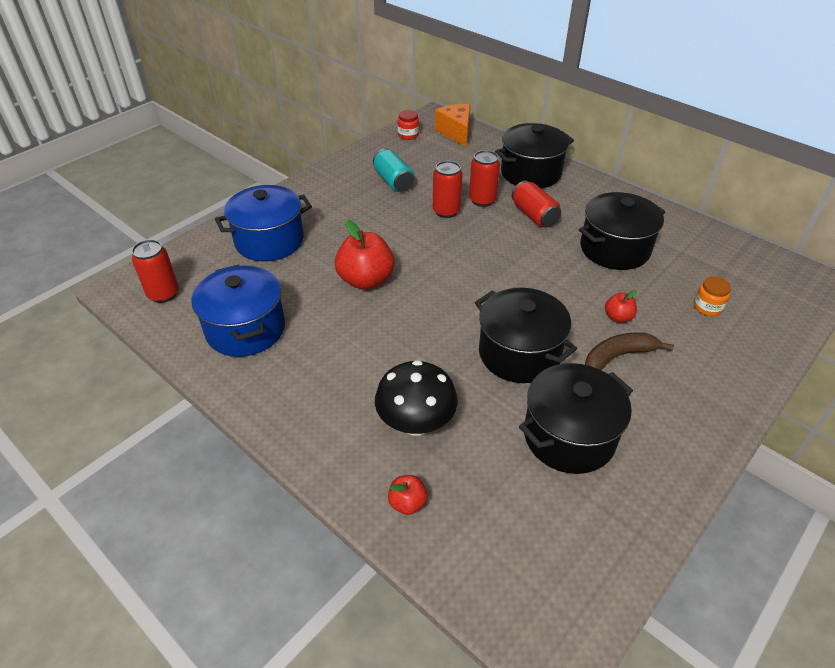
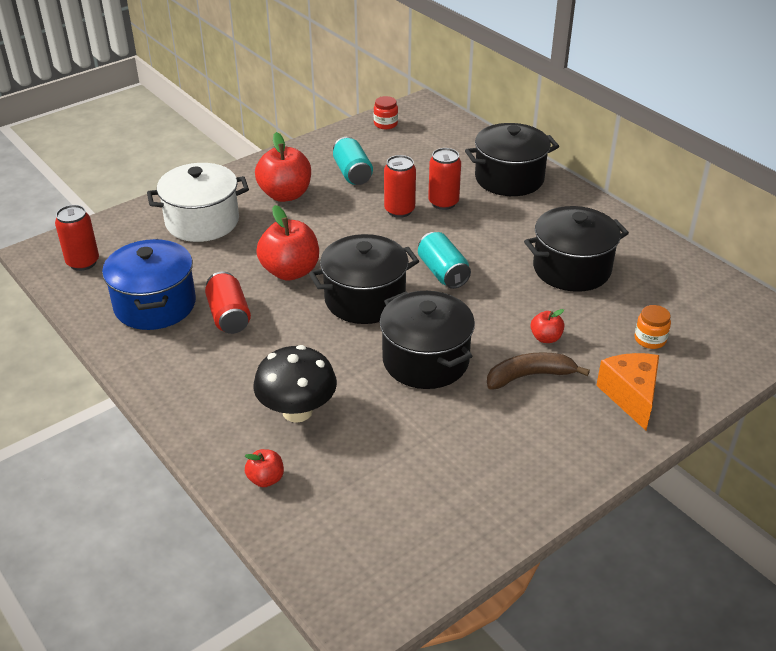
camera: 10 degrees right, 5 degrees down
(269, 241) = (202, 222): blue pot -> white pot
(339, 207) = (285, 195): none -> red apple
(456, 132) = (440, 126): orange cheese -> orange cheese (630, 396)
(504, 265) = (442, 272): none -> turquoise can
(534, 215) = (495, 224): red can -> red can (229, 316)
(569, 436) = (447, 443): black pot -> black pot (365, 299)

